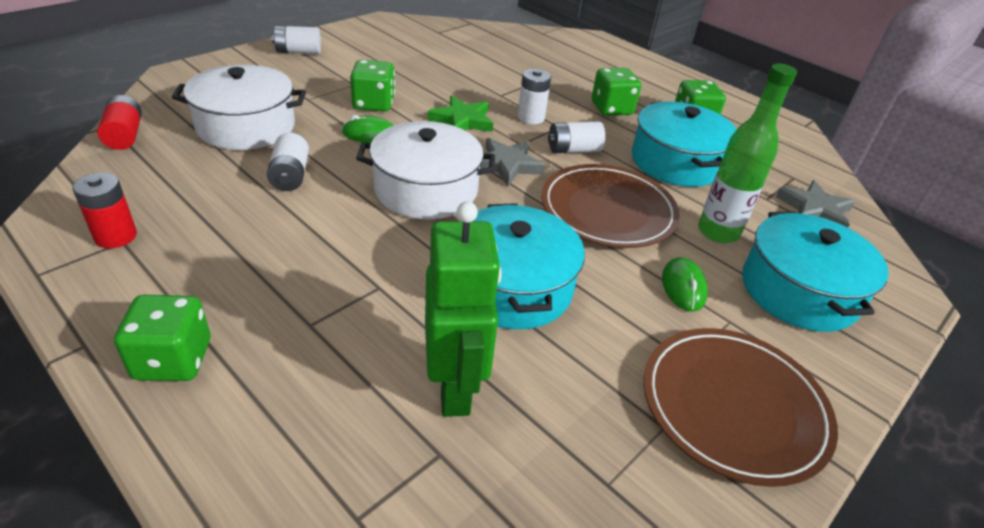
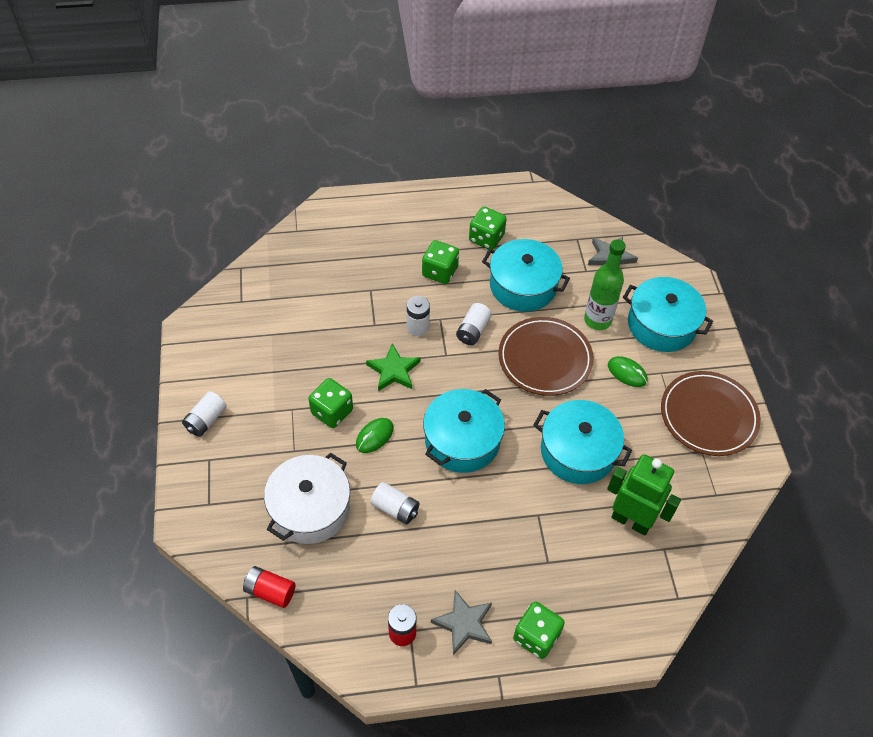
camera: 50 degrees left, 15 degrees up
(426, 190) = (462, 440): white pot -> turquoise pot
(507, 165) = (465, 379): grey star -> grey star (464, 623)

